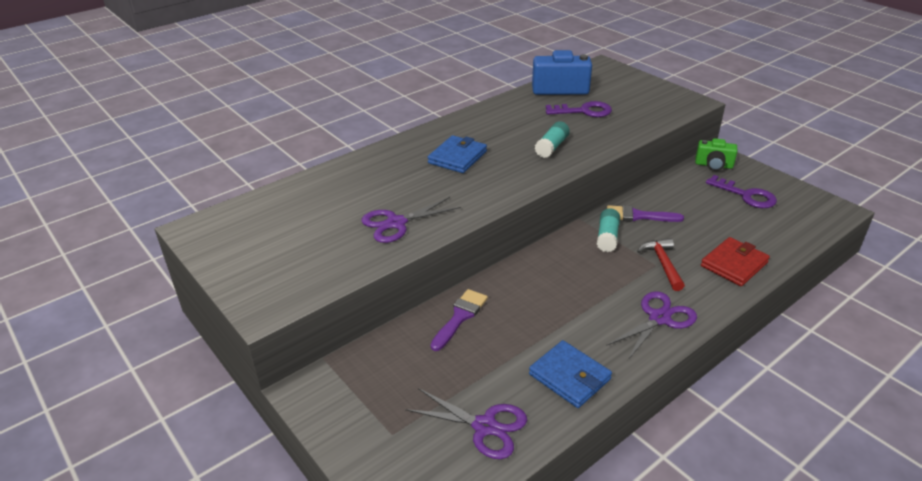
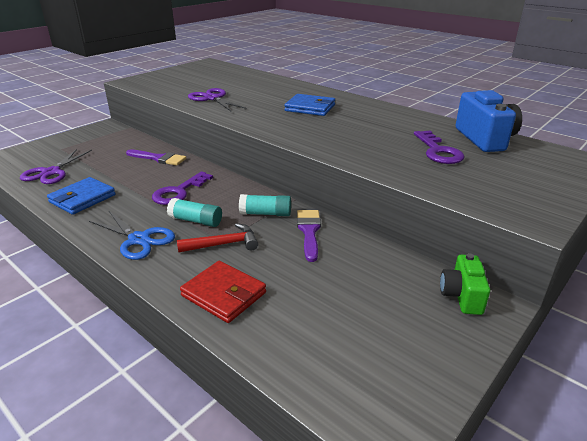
camera: 80 degrees right, 5 degrees down
(552, 147) = (346, 139): turquoise glue stick -> turquoise glue stick (195, 221)
(659, 318) = (139, 239): purple scissors -> blue scissors
(745, 195) = (391, 321): purple key -> purple key (179, 192)

